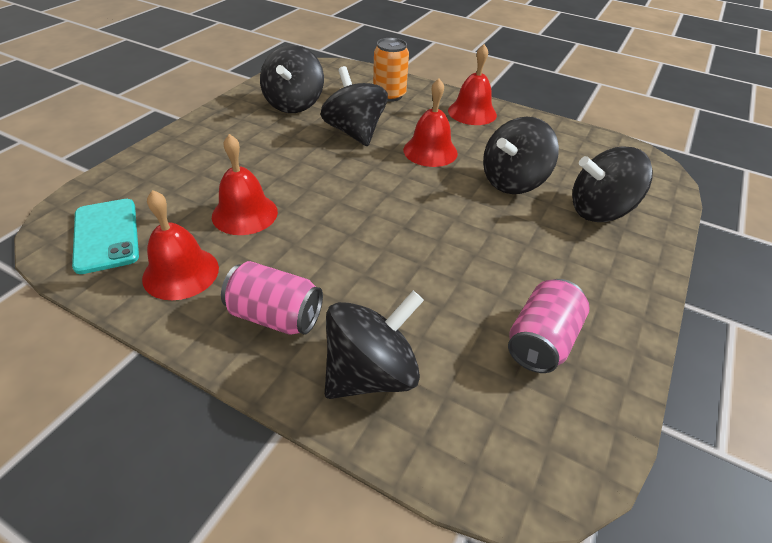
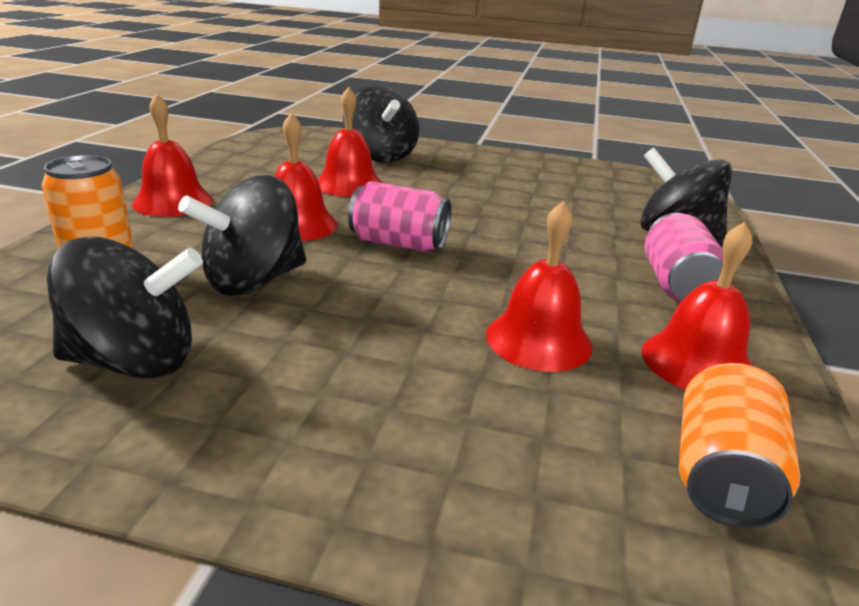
camera: 105 degrees left, 15 degrees down
(106, 235) = (721, 475): turquoise phone -> orange can
(513, 182) = (349, 184): black spinning top -> red bell
(541, 341) = (567, 181): pink can -> pink can (399, 243)

